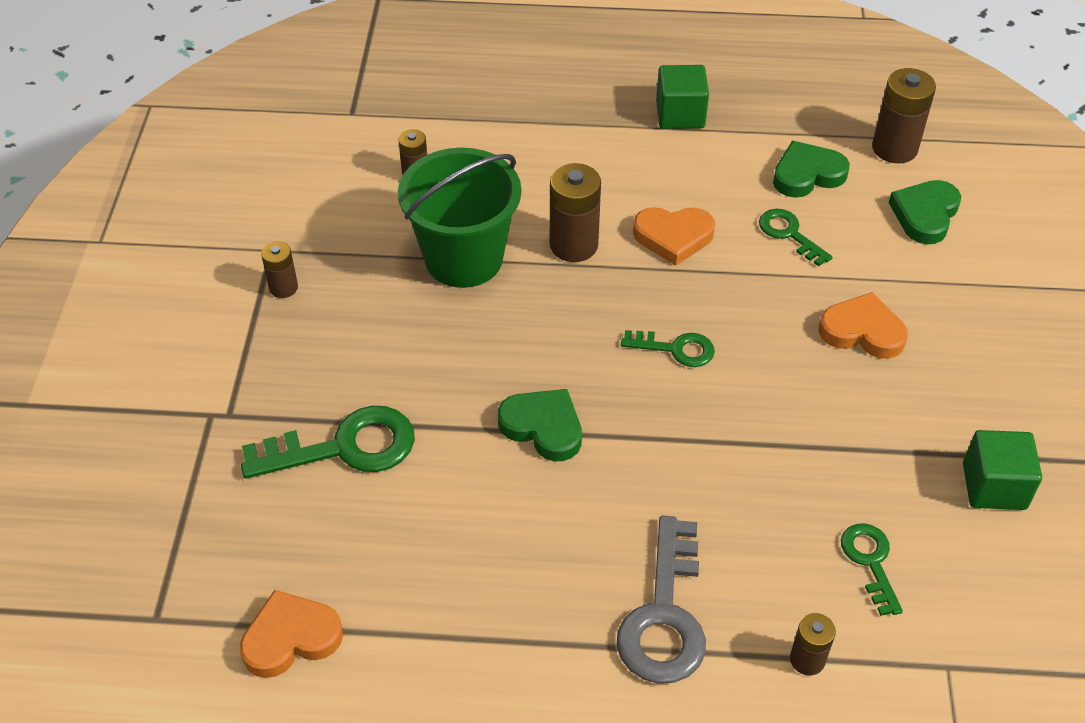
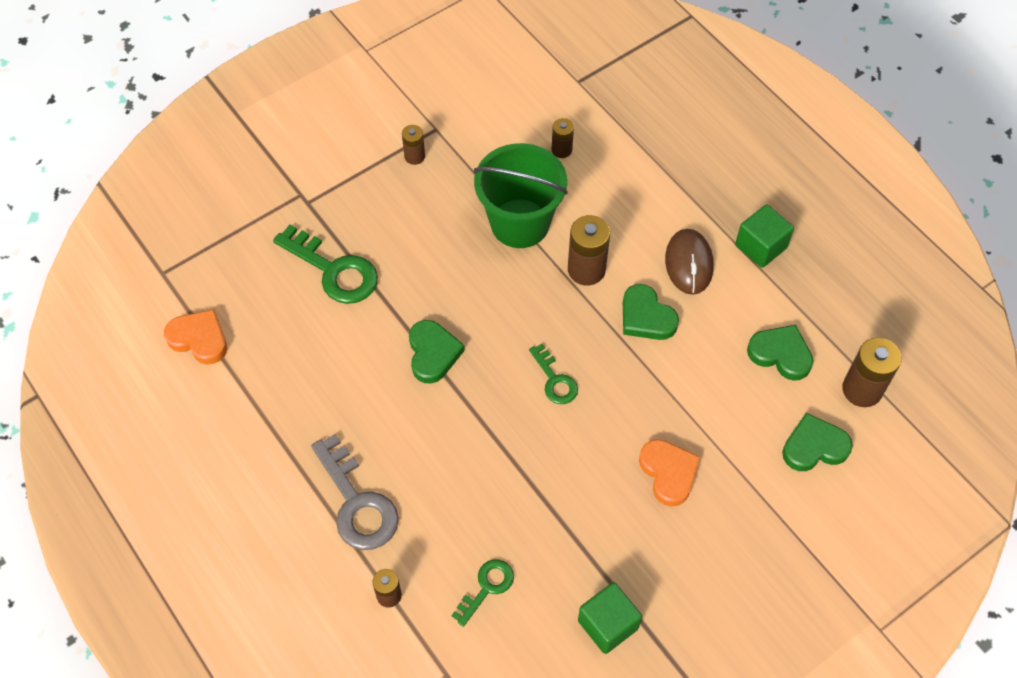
camera: 50 degrees right, 10 degrees up
(646, 171) = (688, 263): none -> brown mouse
(664, 616) = (357, 503): grey key -> grey key turned 90 degrees counterclockwise
(673, 237) = (646, 317): orange heart -> green heart
(789, 234) = (714, 378): green key -> none

